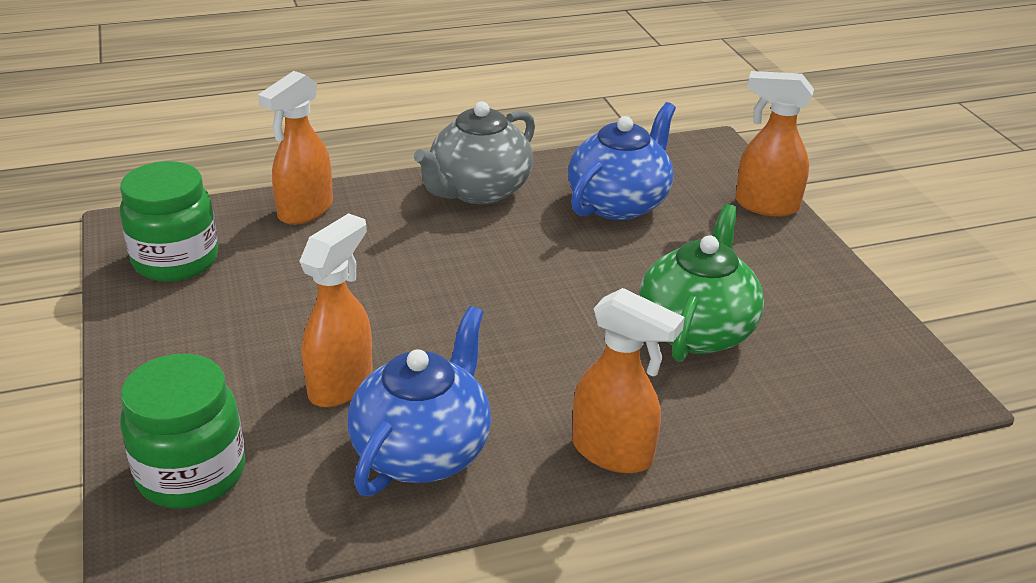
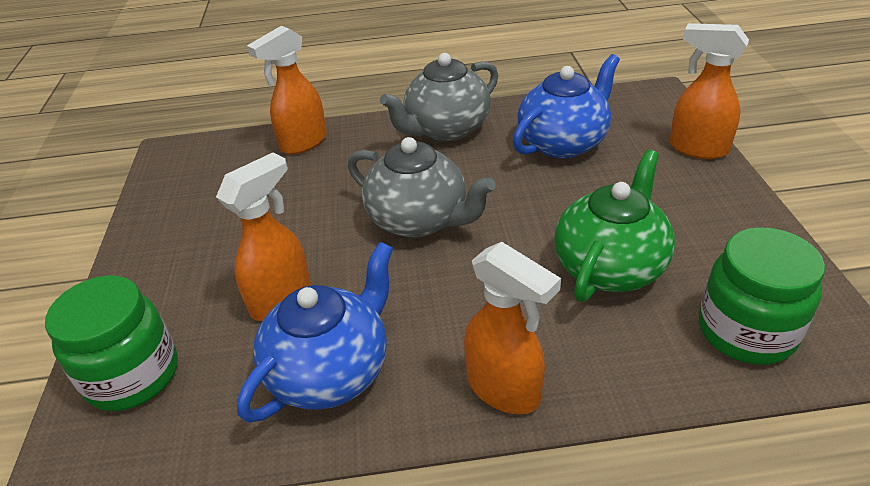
camera: 15 degrees right, 5 degrees up
(176, 260) = (192, 181): green jar -> green jar (746, 331)
(475, 293) = (419, 220): none -> grey teapot

